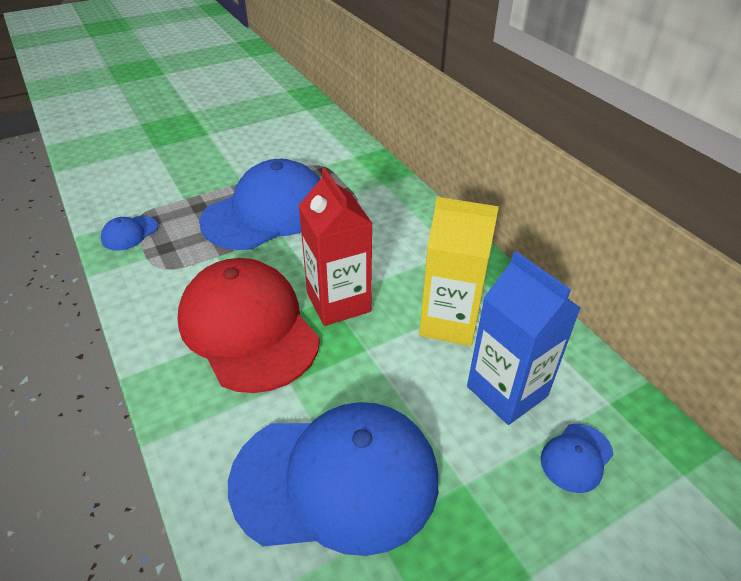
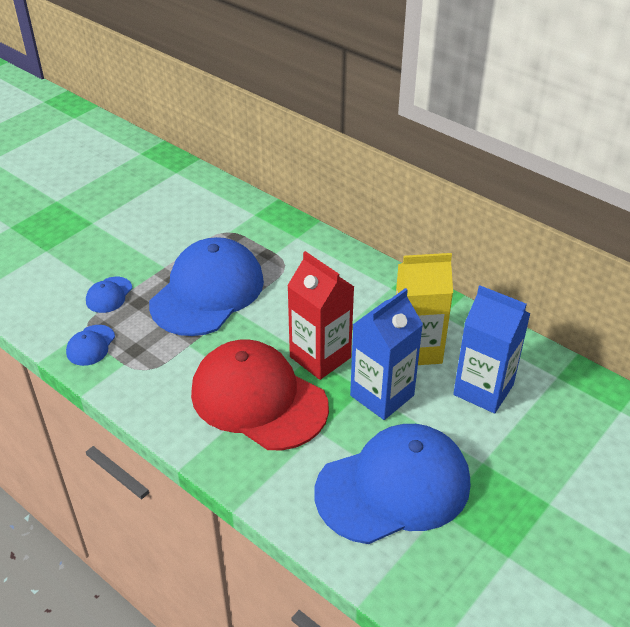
camera: 20 degrees left, 0 degrees up
(382, 363) = (382, 395): none -> blue carton
(576, 457) = (549, 421): blue cap -> blue cap (109, 295)

